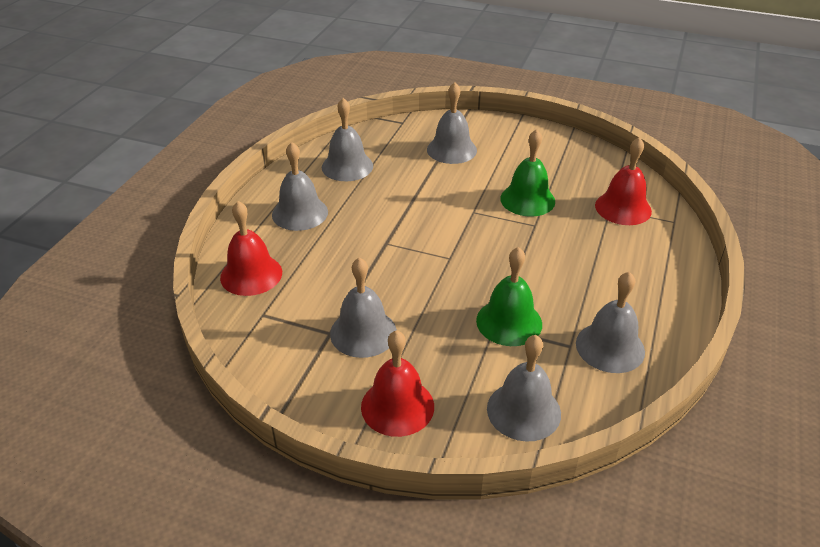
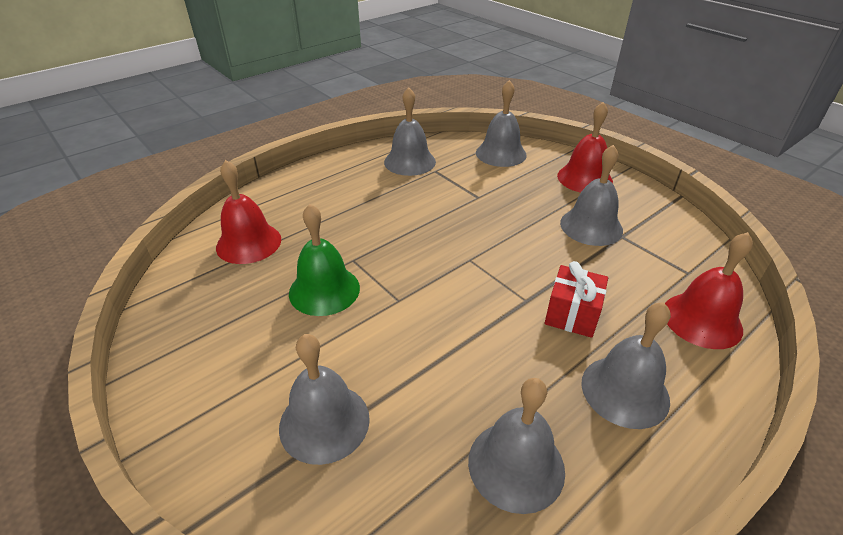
camera: 150 degrees left, 0 degrees up
(348, 244) = (572, 314): none -> red gift
(509, 322) = (464, 195): green bell -> none

